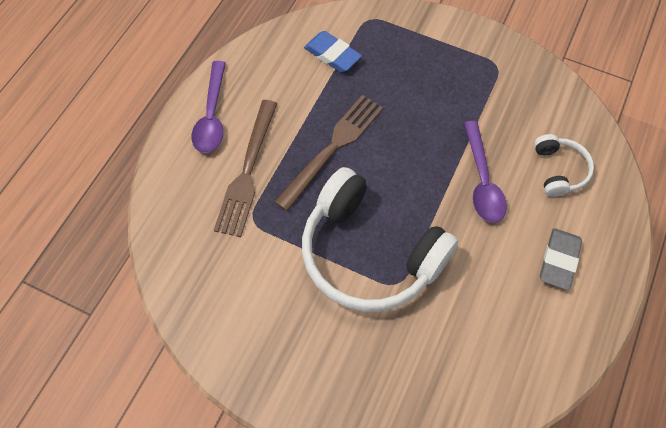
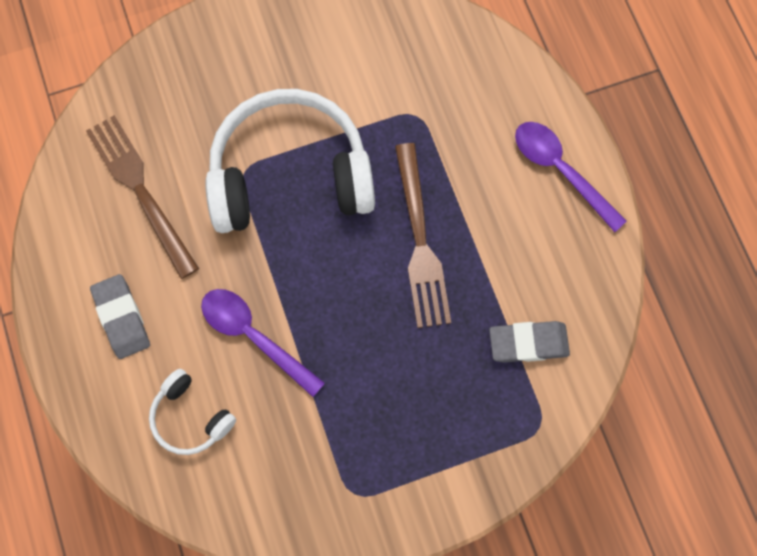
camera: 135 degrees right, 10 degrees up
(247, 172) = (467, 150): brown fork -> brown fork (140, 190)
(332, 55) = (528, 343): blue eraser -> grey eraser

